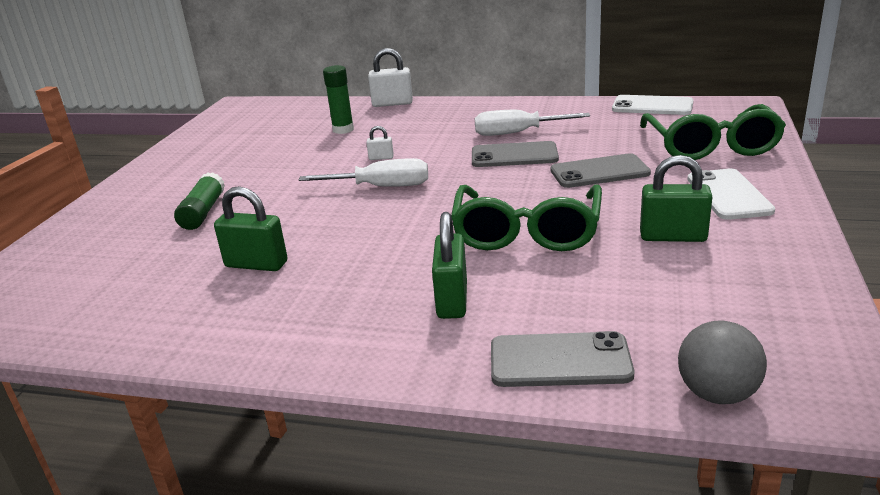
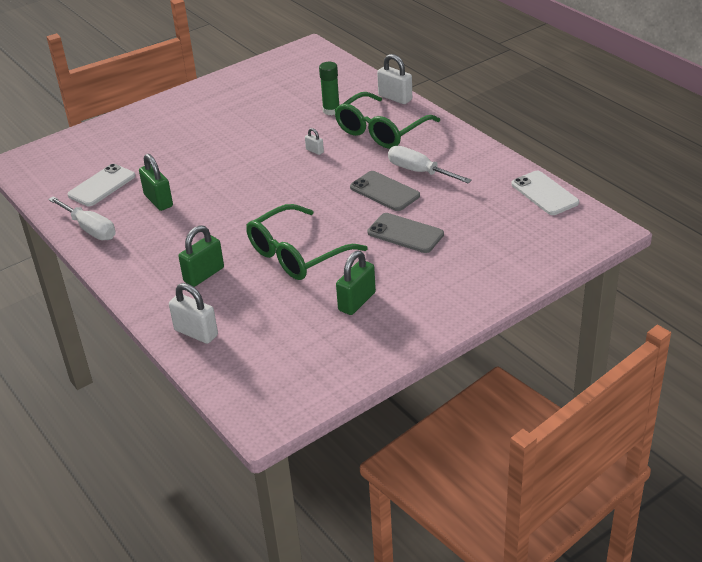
camera: 40 degrees right, 10 degrees up
(203, 212) = (179, 147): green glue stick -> none
(382, 187) = (281, 177): white screwdriver -> white screwdriver (90, 229)
(560, 360) = (196, 333): grey phone -> white padlock
(673, 237) = (357, 301): green padlock -> green padlock turned 75 degrees clockwise
(711, 146) = (506, 251): green glasses -> green glasses (381, 131)
(717, 394) = (225, 386): grey ball -> none
(728, 195) = (438, 293): white phone -> white phone (102, 186)

